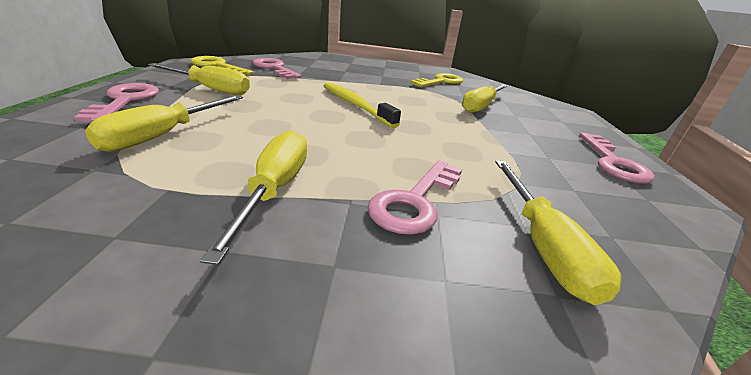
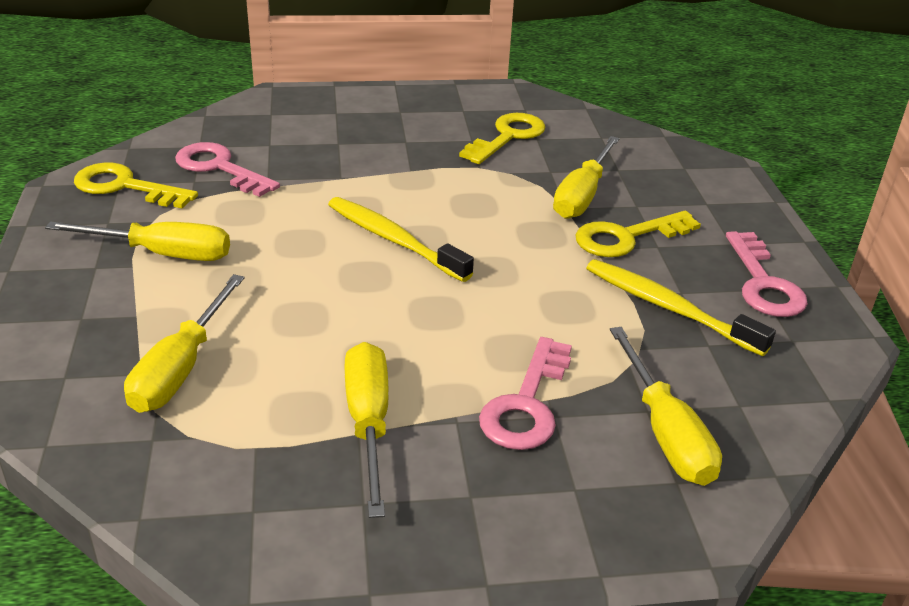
camera: 10 degrees left, 5 degrees up
(125, 101) = (69, 312): pink key -> none
(509, 126) = (626, 237): none -> yellow key
(541, 164) = (669, 308): none -> yellow toothbrush

